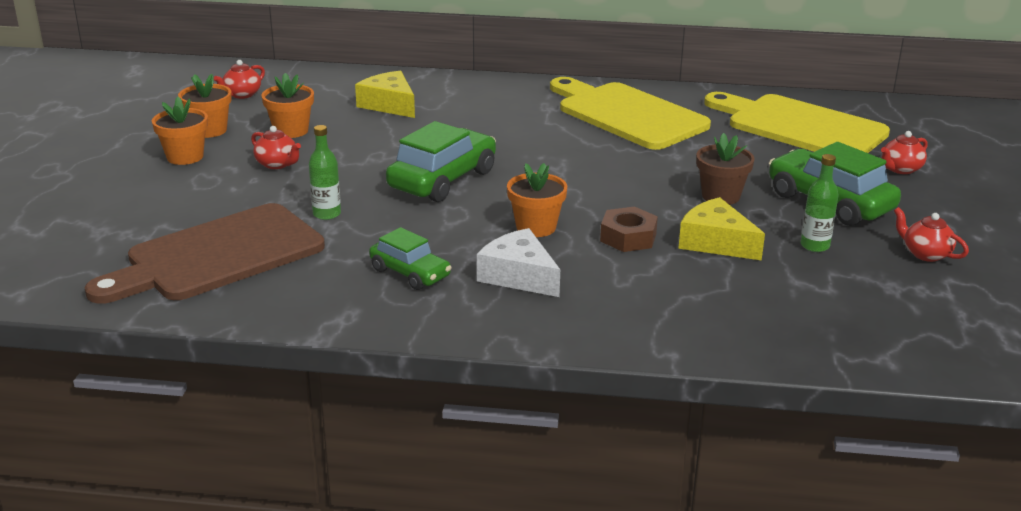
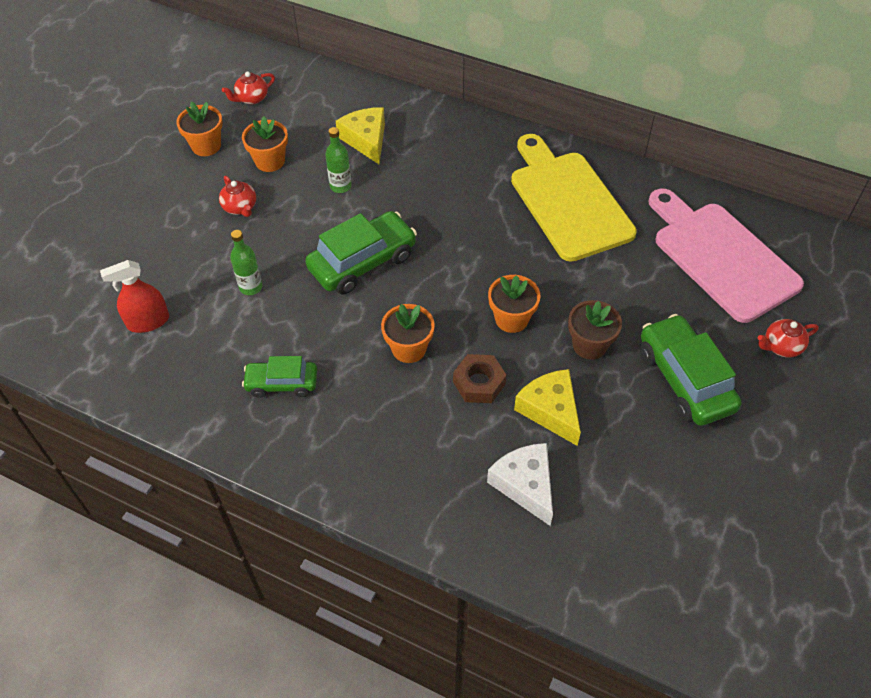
camera: 20 degrees right, 25 degrees up
(185, 157) = (173, 180): orange flower pot -> orange flower pot (511, 319)
(218, 256) = (148, 321): brown cutting board -> red spray bottle
(410, 273) = (282, 383): green car -> green car turned 120 degrees clockwise
(519, 276) = (364, 411): white cheese -> white cheese (525, 485)
(800, 127) = (720, 257): yellow cutting board -> pink cutting board
(814, 246) = (635, 439): green bottle -> green bottle (340, 186)
(925, 254) = (731, 478): red teapot -> none

